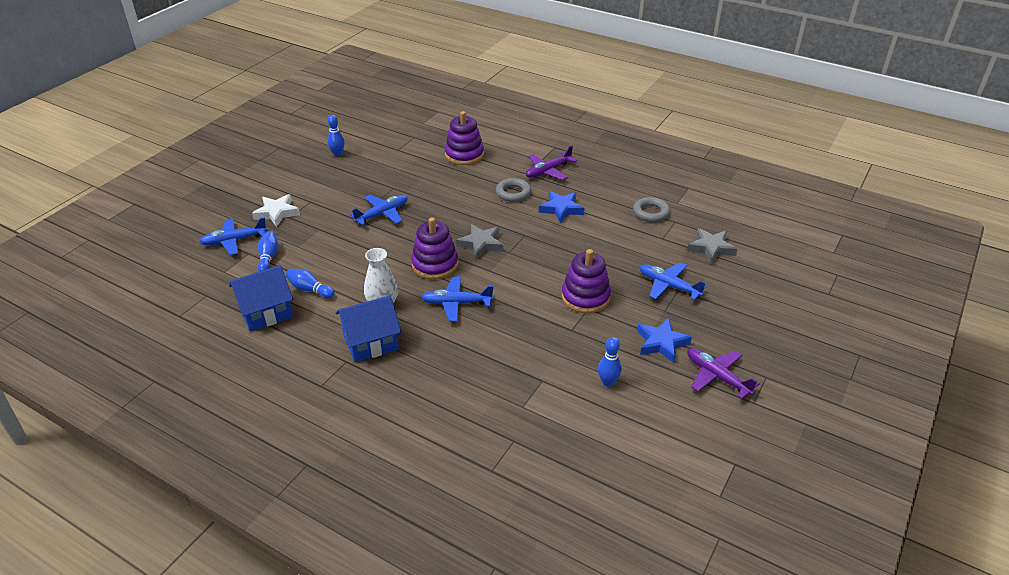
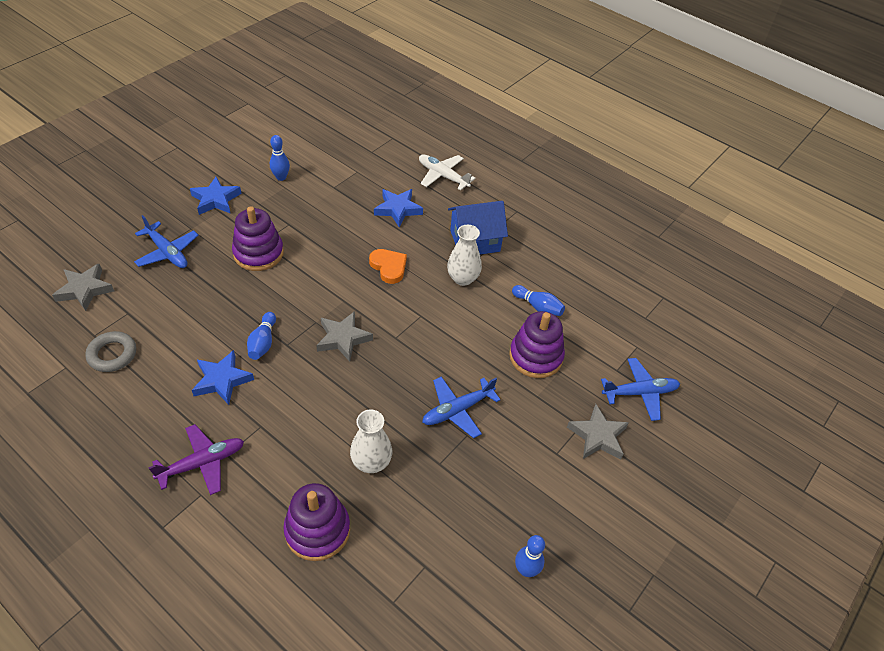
camera: 175 degrees left, 10 degrees up
(266, 312) = (578, 287): blue house -> none
(268, 258) = (591, 358): blue bowling pin -> blue bowling pin (263, 342)
(277, 213) = (598, 436): white star -> grey star
(413, 418) = (443, 176): none -> white plane
(435, 265) = (402, 318): purple stacking toy -> purple stacking toy (535, 356)
(439, 183) = (371, 462): none -> white vase
(456, 303) = (389, 267): blue plane -> orange heart
(461, 364) = (398, 209): none -> blue star
(513, 193) = (273, 422): grey ring -> none
(717, 376) = (190, 167): purple plane -> none

